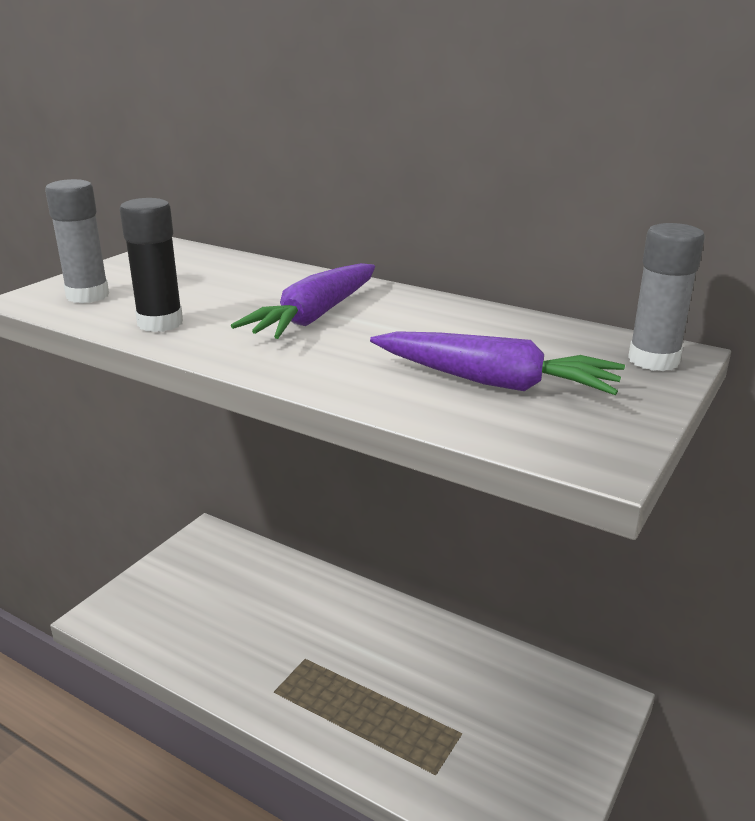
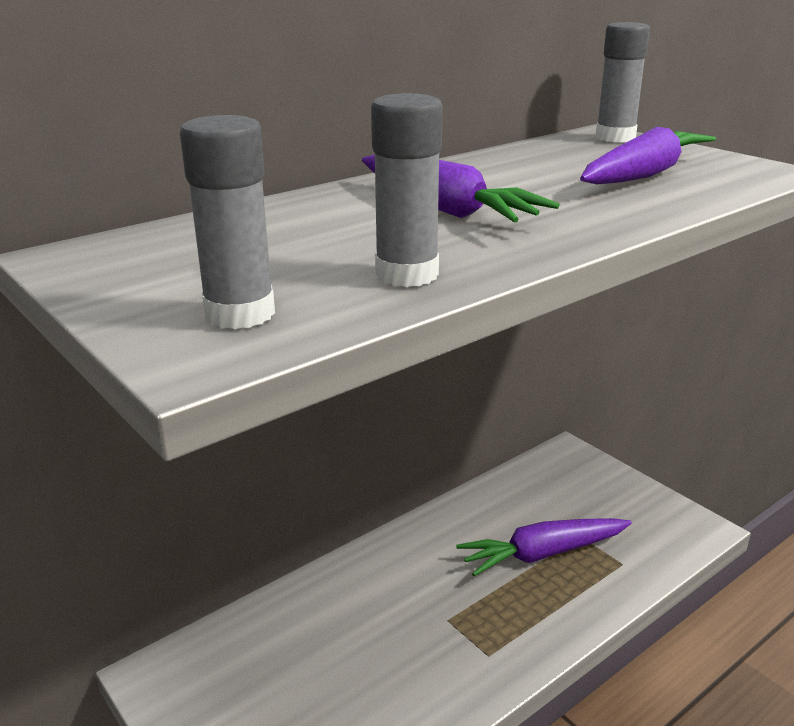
camera: 70 degrees left, 0 degrees up
(160, 323) = (407, 274): black glue stick -> grey glue stick
(417, 706) = (542, 554): none -> purple carrot

